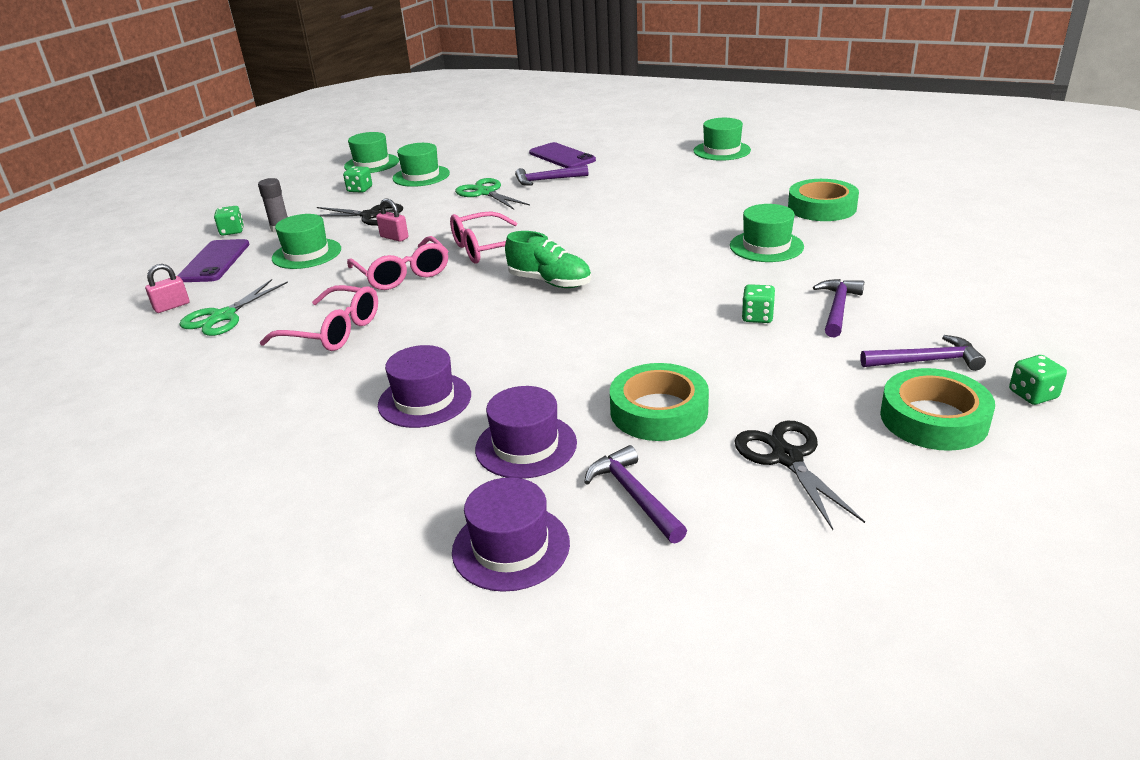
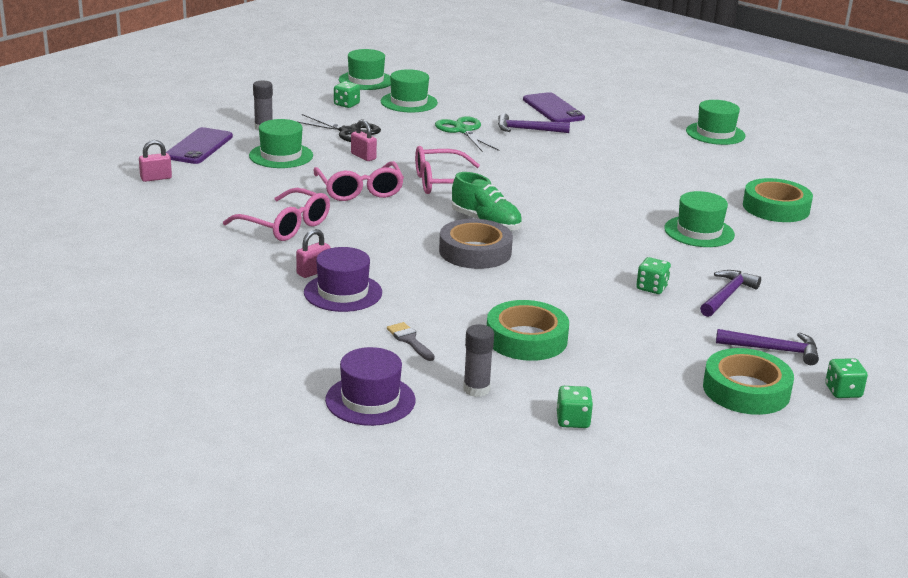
camera: 10 degrees right, 5 degrees down
(223, 316) = (197, 195): green scissors -> none
(232, 231) = (220, 122): green dice -> green dice (573, 420)
(382, 381) = (313, 272): none -> pink padlock
(526, 446) = (409, 340): purple hat -> grey brush
(553, 317) = (475, 252): none -> grey tape
(634, 496) = (476, 389): purple hammer -> grey glue stick
(787, 458) = (609, 390): black scissors -> none

